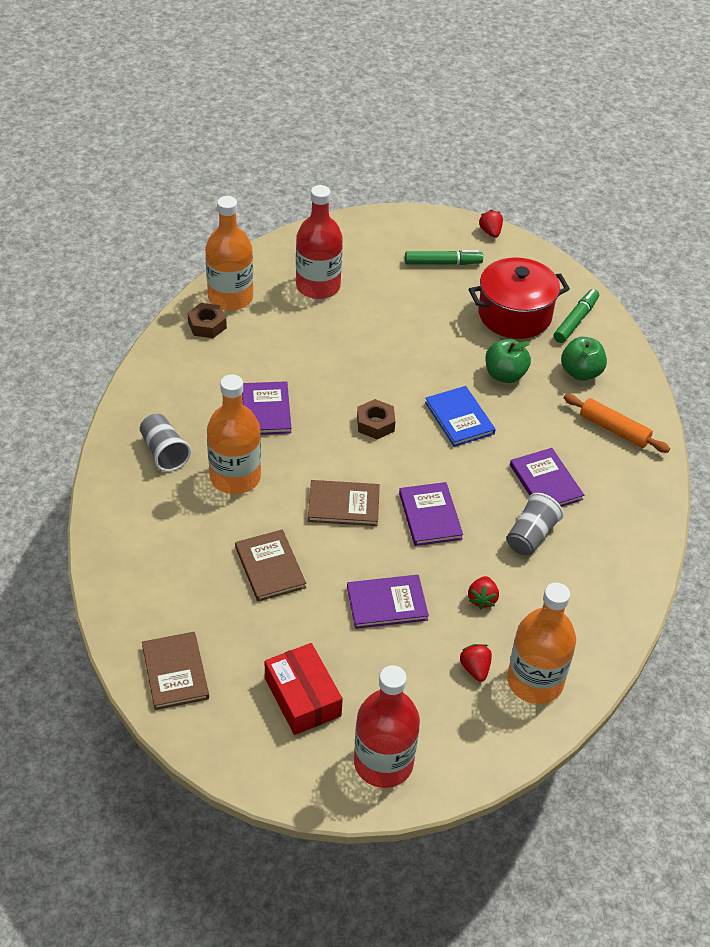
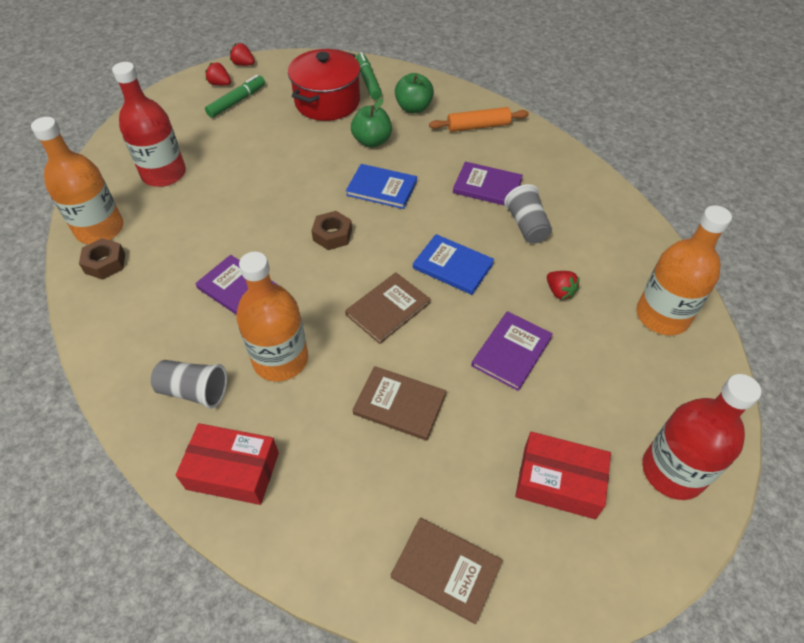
camera: 45 degrees left, 5 degrees up
(132, 515) = (233, 470): none -> red box
(430, 516) = (453, 266): purple book -> blue book
(475, 669) = (622, 342): red strawberry -> red strawberry (220, 84)

